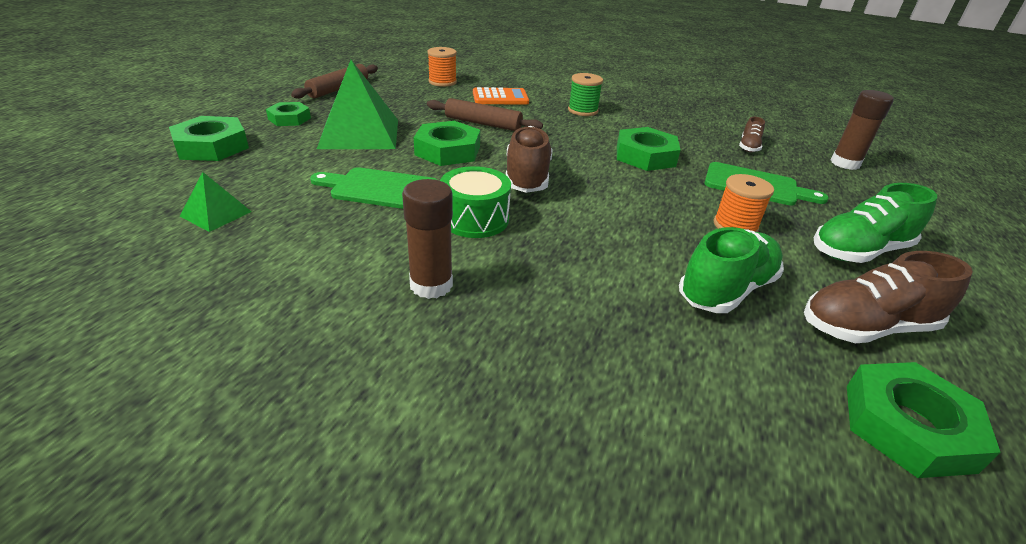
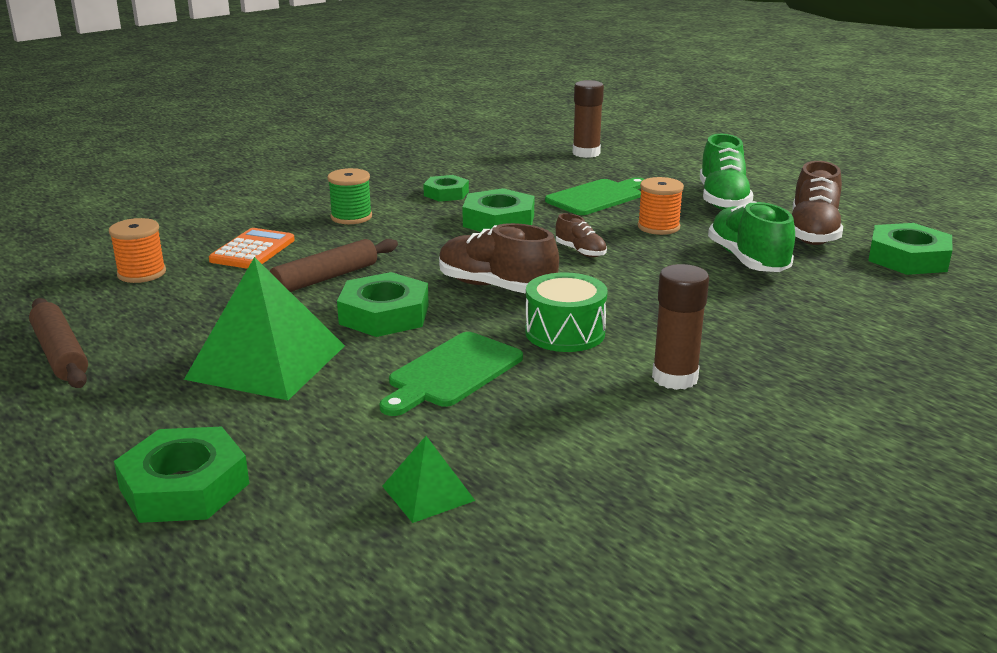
camera: 60 degrees left, 10 degrees down
(289, 119) = (143, 409): green nut -> green nut (446, 193)
(748, 147) = (521, 174): brown shoe -> brown shoe (580, 251)

